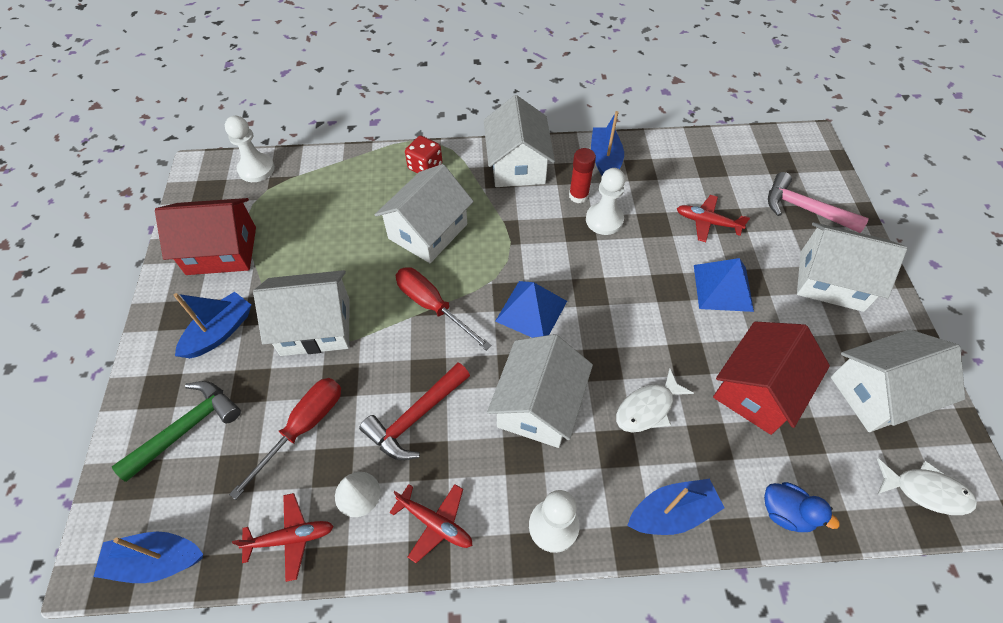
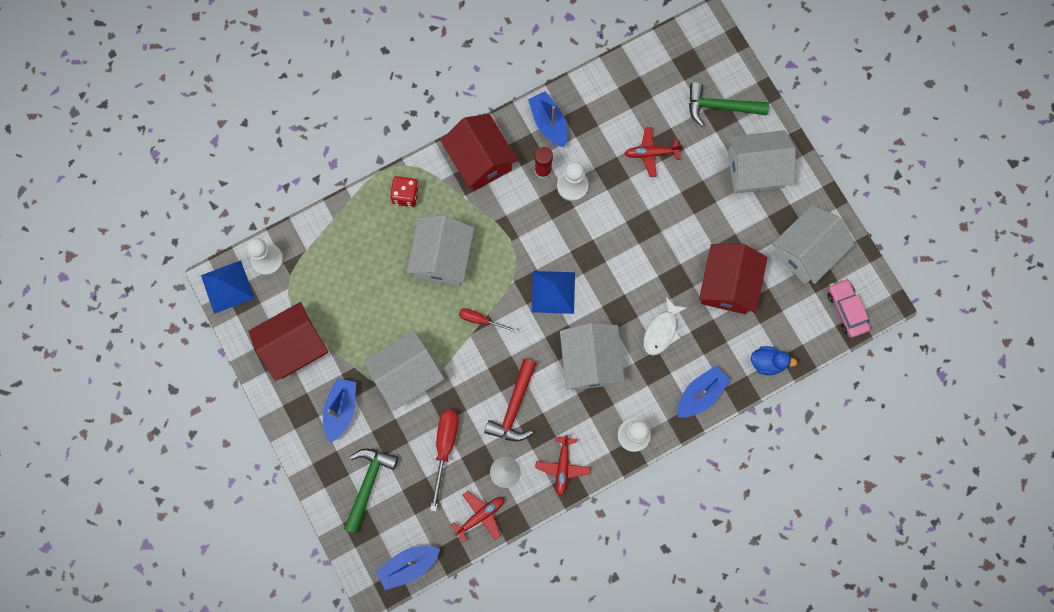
camera: 25 degrees left, 20 degrees up
(432, 306) = (481, 320): red screwdriver -> red screwdriver, size x0.61
(435, 523) = (562, 467): red plane -> red plane turned 90 degrees clockwise
(517, 165) = (480, 160): white house -> red house
(723, 288) = (681, 210): blue pyramid -> blue pyramid (227, 287)
(804, 209) = (720, 107): pink hammer -> green hammer
(926, 491) = (846, 310): white fish -> pink car

